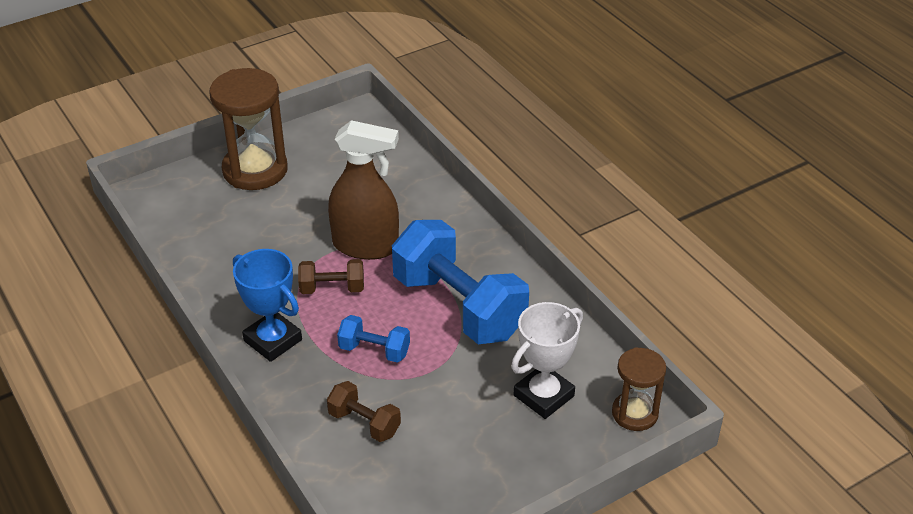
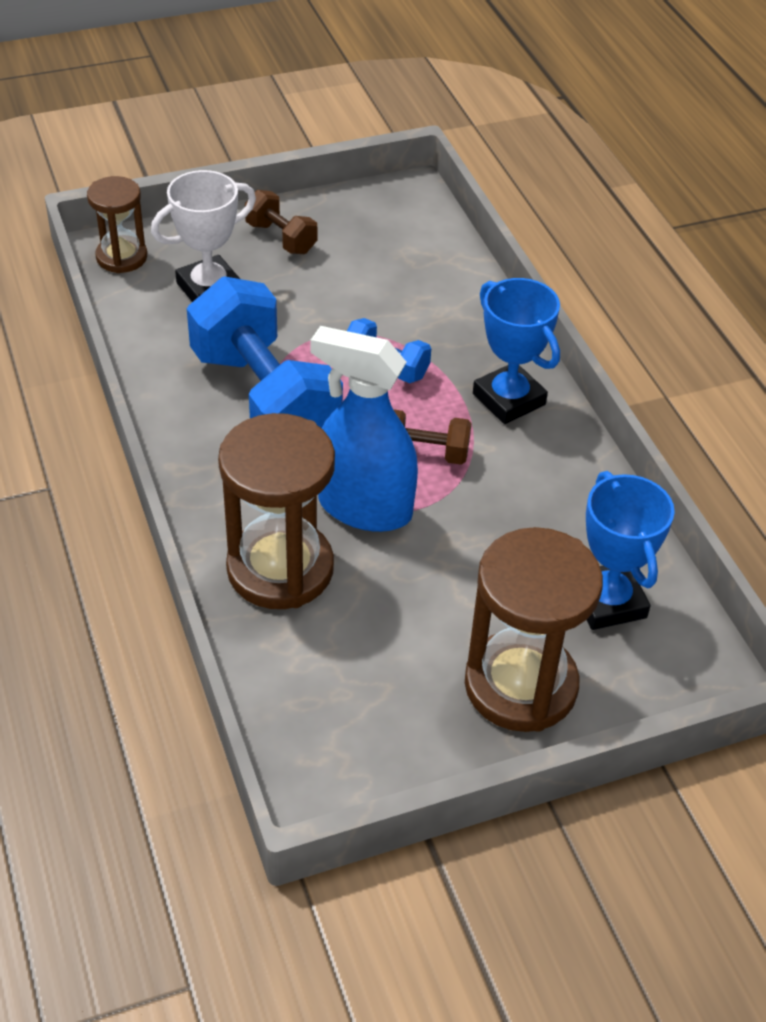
camera: 170 degrees left, 5 degrees up
(202, 218) = (607, 601): none -> blue trophy
(364, 423) = (414, 296): brown dumbbell -> brown dumbbell (281, 238)
(366, 246) = (364, 507): brown spray bottle -> blue spray bottle
(409, 203) = (280, 569): none -> brown hourglass

